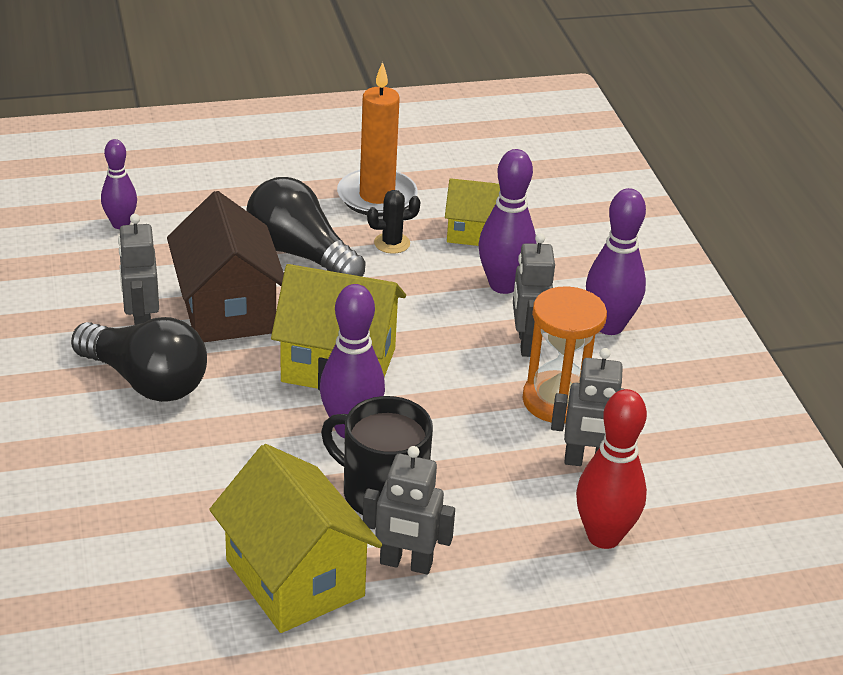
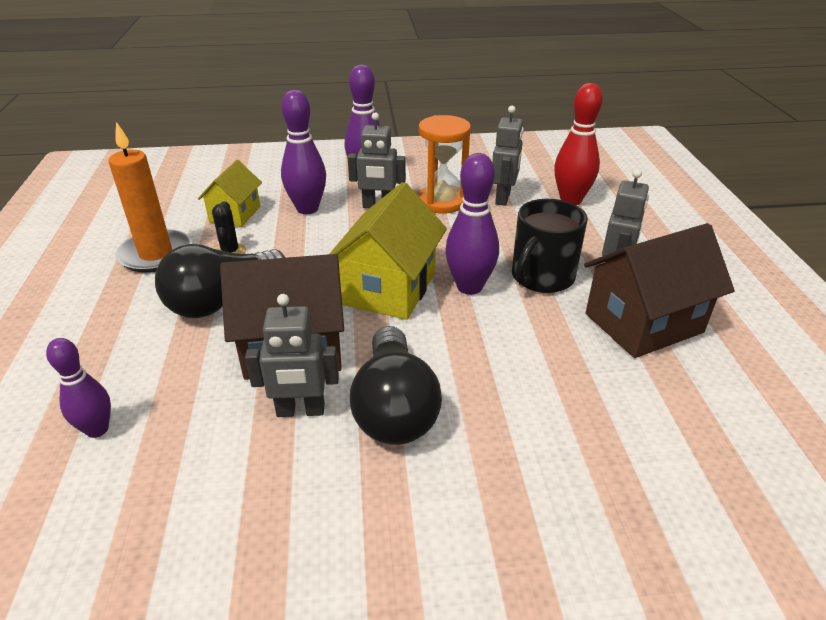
camera: 80 degrees left, 0 degrees up
(146, 381) = (394, 407): black light bulb -> black light bulb turned 135 degrees clockwise
(295, 578) = (643, 323): yellow house -> brown house

